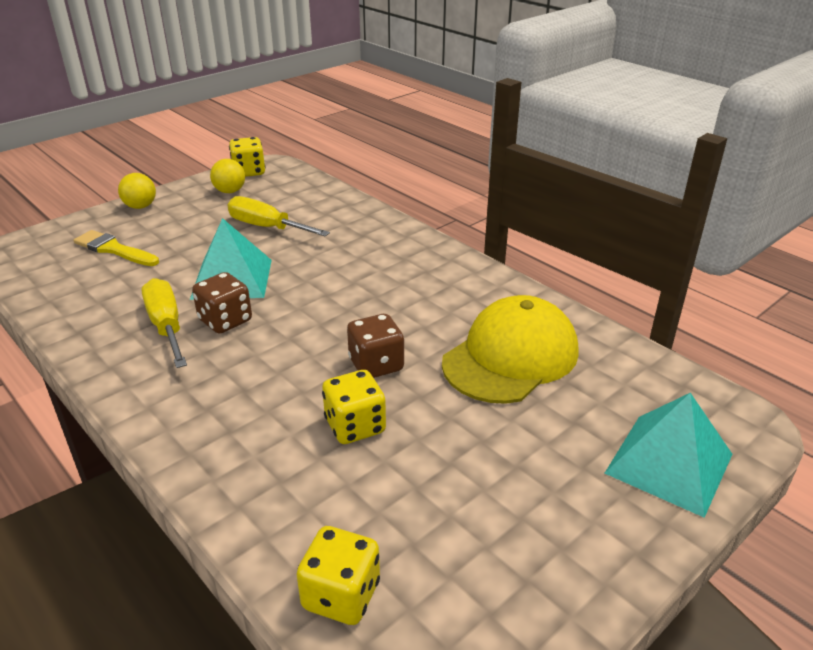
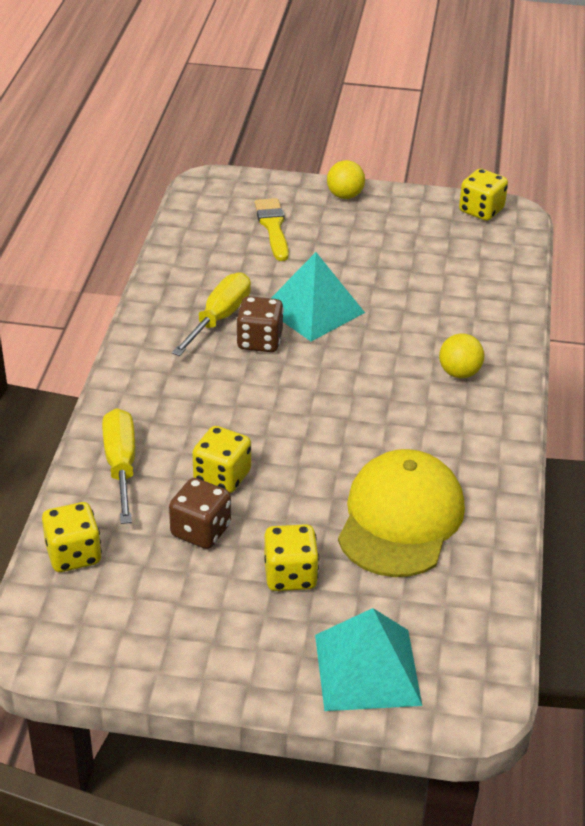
camera: 50 degrees right, 5 degrees up
(230, 191) = (434, 223): yellow ball -> yellow ball (459, 373)
(267, 227) = (408, 279): yellow screwdriver -> yellow screwdriver (121, 465)
(376, 365) = (301, 449): brown dice -> brown dice (201, 531)
(510, 357) = (400, 519): yellow cap -> yellow cap turned 75 degrees counterclockwise
(518, 450) = (290, 575): none -> yellow dice

